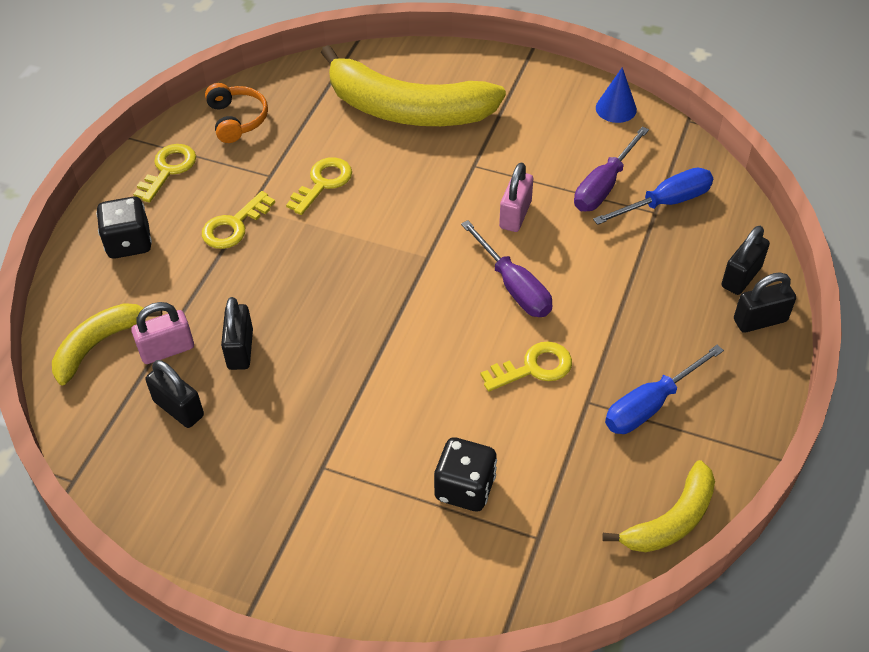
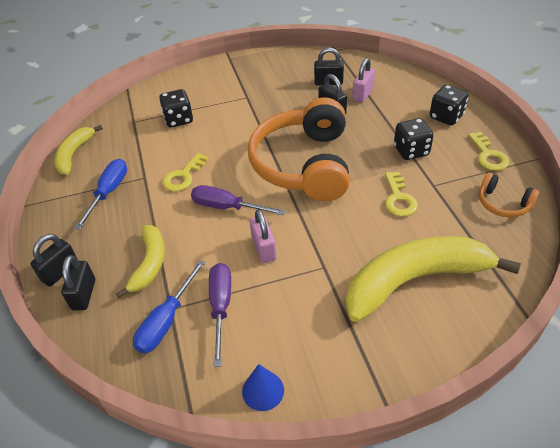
camera: 145 degrees right, 5 degrees down
(98, 344) = (393, 81): yellow banana -> yellow banana (150, 263)
(234, 226) = (411, 151): yellow key -> black dice
(371, 287) = (304, 164): none -> orange headphones

